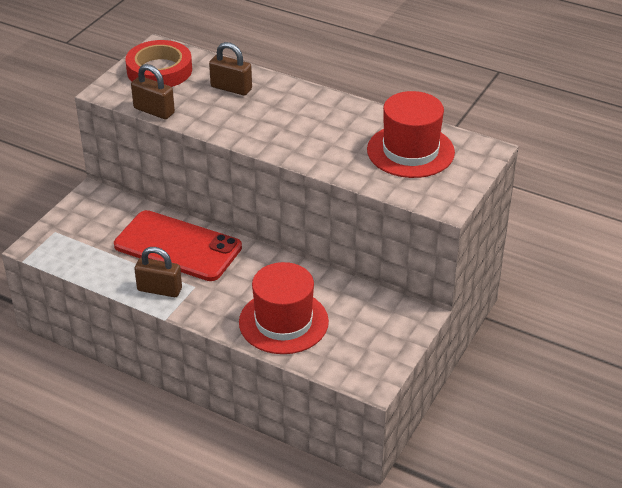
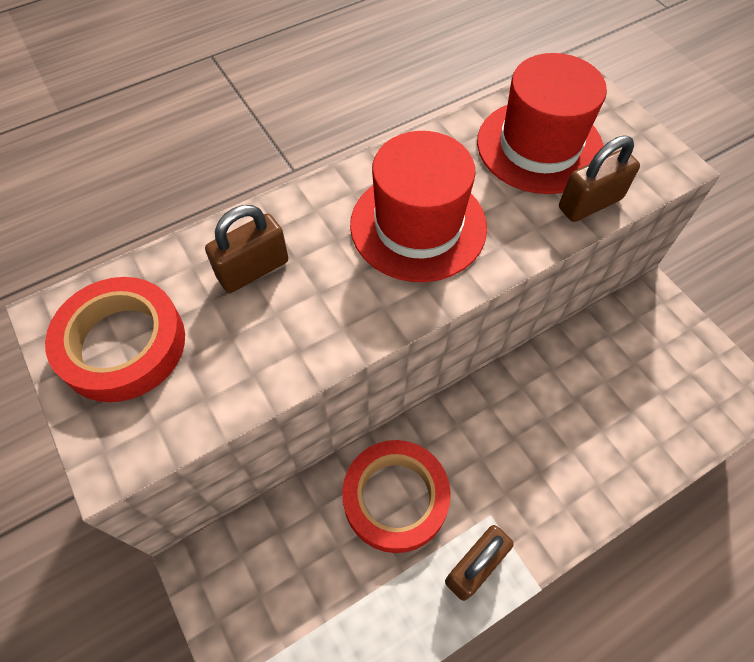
camera: 60 degrees left, 20 degrees up
(154, 111) = (233, 405): brown padlock -> brown padlock (590, 203)
(178, 246) = (395, 498): red phone -> red tape
(283, 322) = (609, 439): red hat -> red hat (418, 225)

